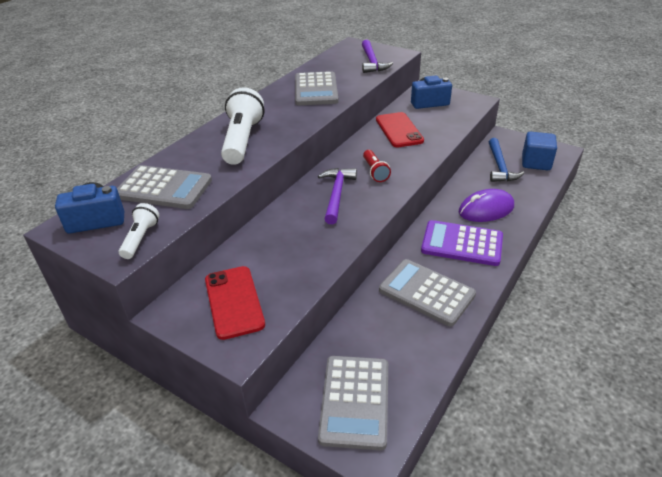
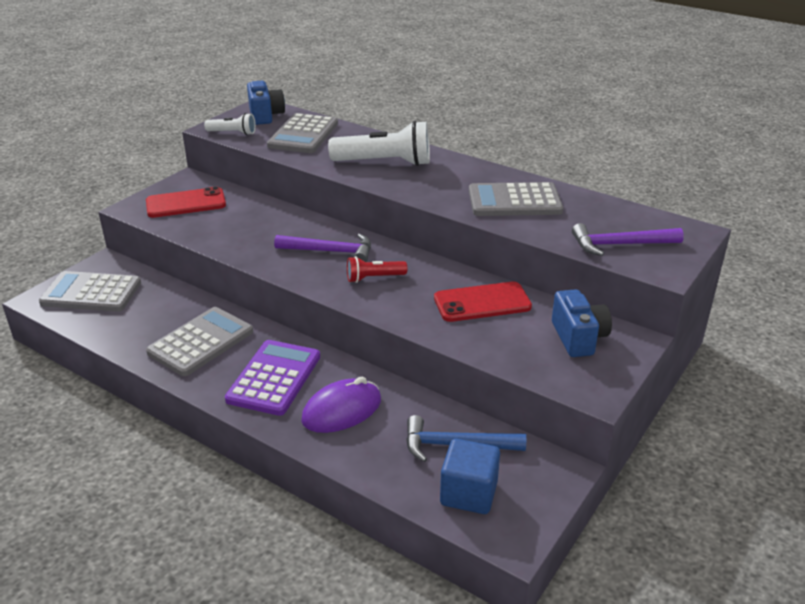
camera: 90 degrees right, 5 degrees down
(486, 209) = (342, 410): purple mouse -> purple mouse turned 75 degrees clockwise

